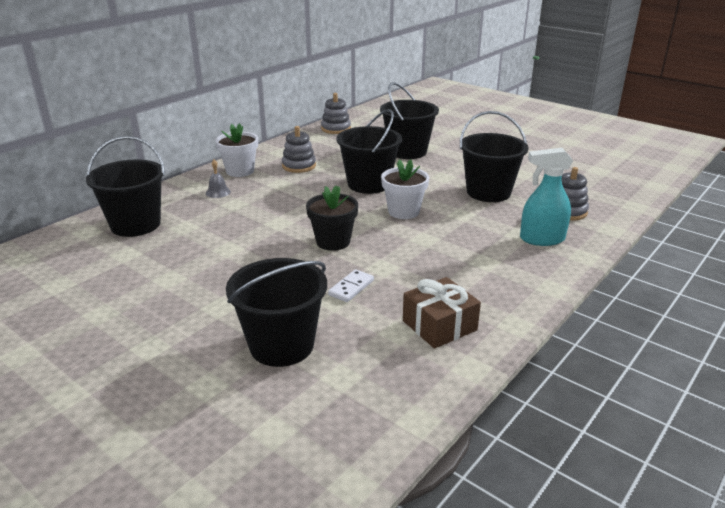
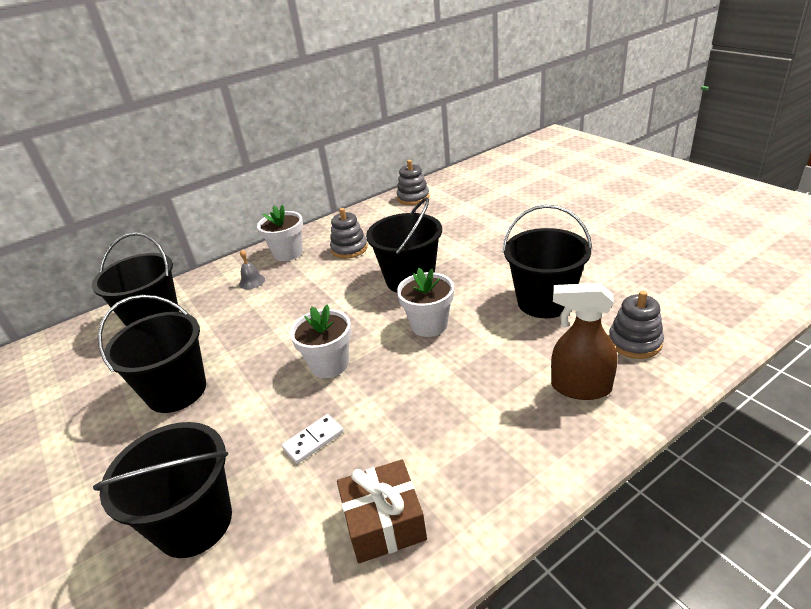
camera: 20 degrees right, 5 degrees up
(333, 242) = (329, 364): black flower pot -> white flower pot
(407, 151) = (476, 233): black bucket -> black bucket (177, 391)
(541, 239) = (580, 387): turquoise spray bottle -> brown spray bottle

